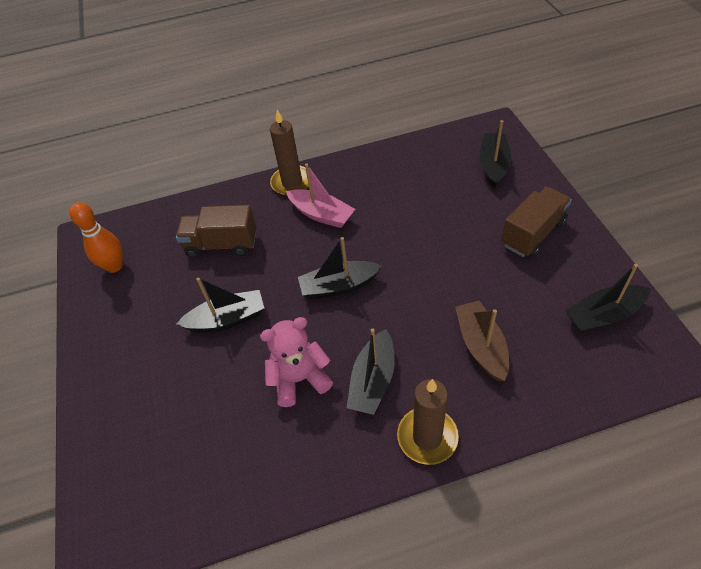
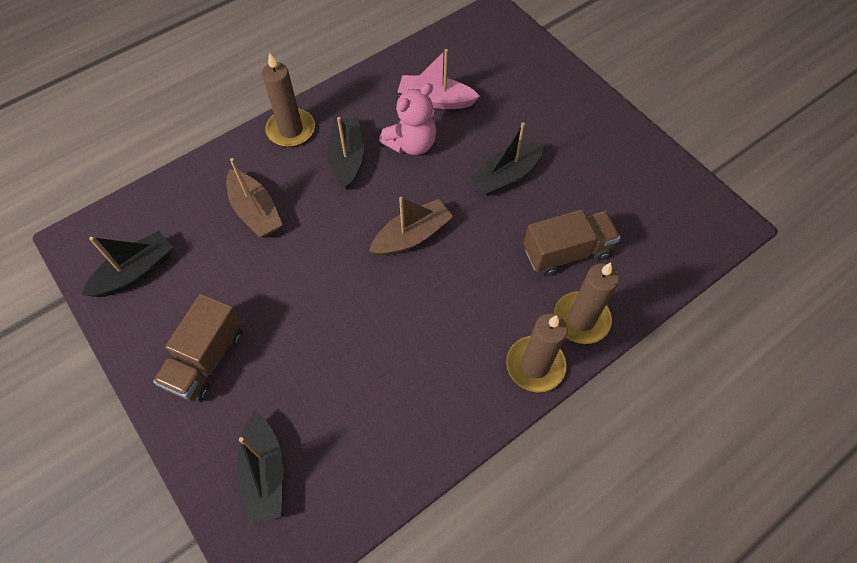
camera: 155 degrees right, 10 degrees up
(114, 266) = (663, 198): orange bowling pin -> none
(243, 200) = (581, 319): none -> brown candle
(321, 214) = (472, 323): pink boat -> pink boat (436, 100)
(339, 286) = (412, 236): black boat -> brown boat

